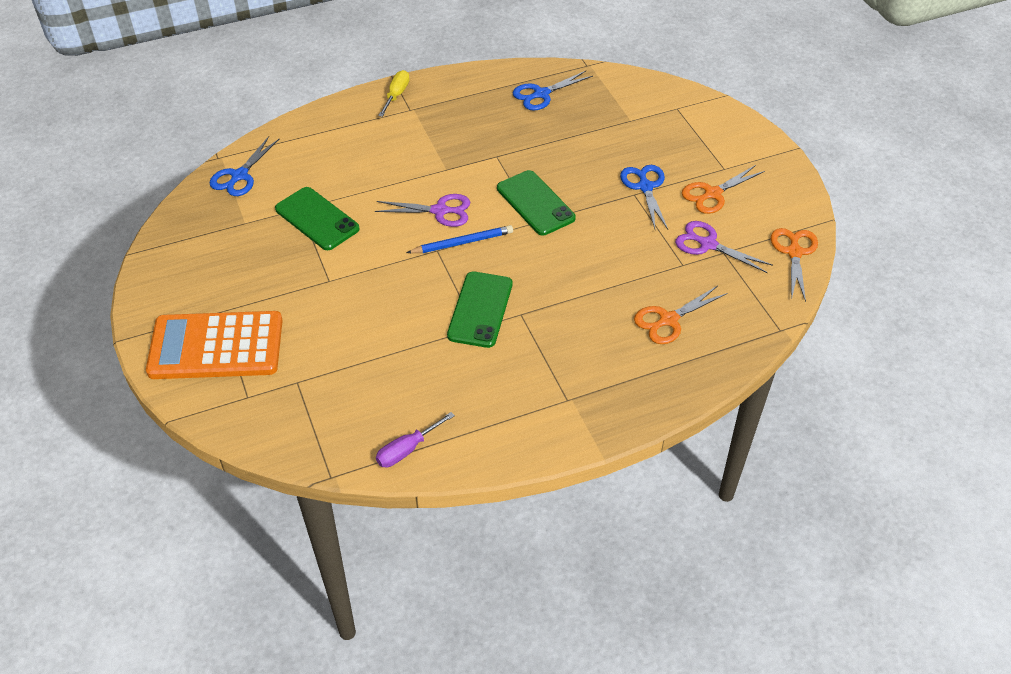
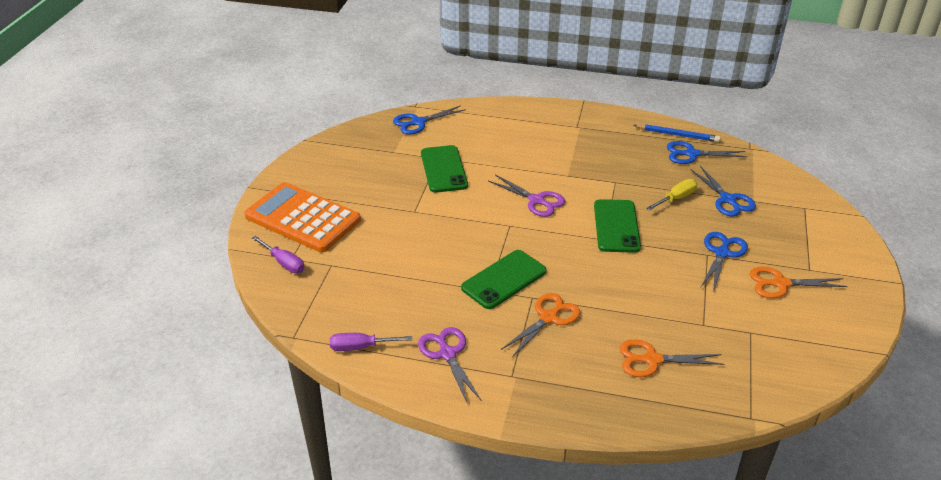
camera: 35 degrees right, 10 degrees down
(244, 405) = (284, 263): none -> purple screwdriver
(396, 95) = (575, 114): yellow screwdriver -> yellow screwdriver (676, 198)
(462, 242) = (533, 228): blue pencil -> blue pencil (677, 135)
(609, 129) = (727, 200): none -> blue scissors
(708, 244) = (741, 319): purple scissors -> purple scissors (447, 354)
(794, 252) = (821, 363): orange scissors -> orange scissors (548, 318)

